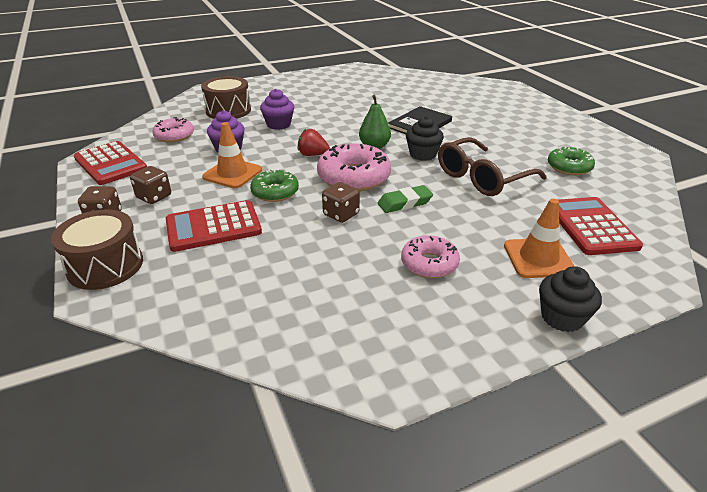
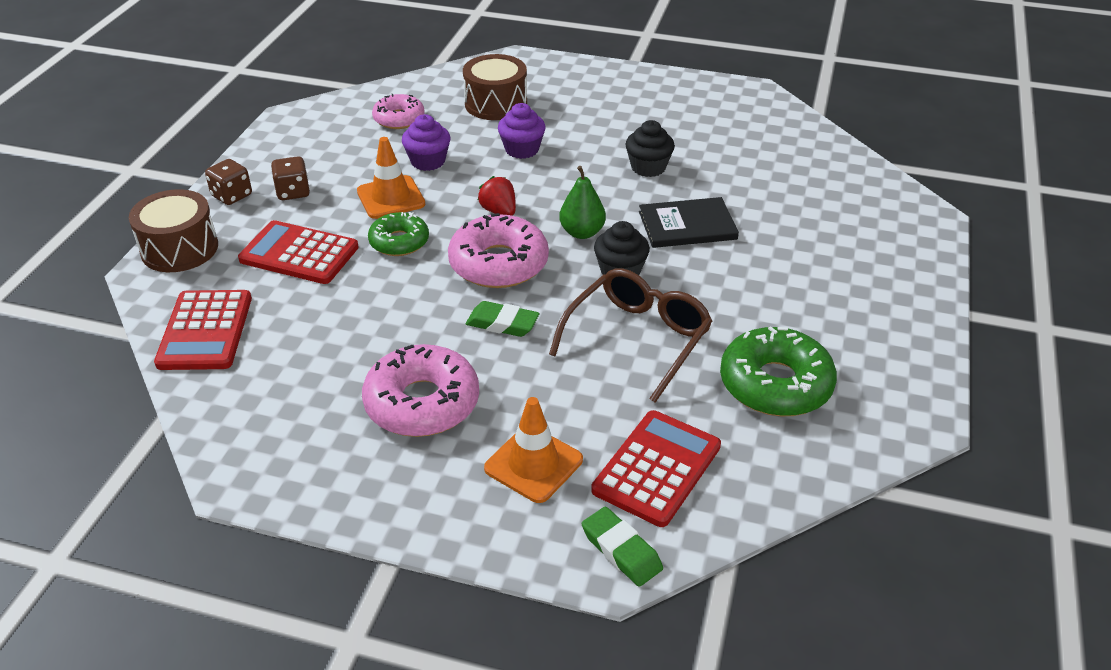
camera: 40 degrees right, 5 degrees up
(110, 164) = (303, 131): red calculator -> red calculator (205, 331)
(341, 214) = (422, 302): brown dice -> none
(429, 263) = (422, 403): pink donut -> pink donut, size x1.61
(482, 178) = (638, 339): brown glasses -> brown glasses turned 120 degrees clockwise
(562, 317) = (453, 530): black cupcake -> black cupcake (648, 167)
(569, 167) = (775, 384): green donut -> green donut, size x1.61
(646, 271) = (621, 550): none -> green eraser

